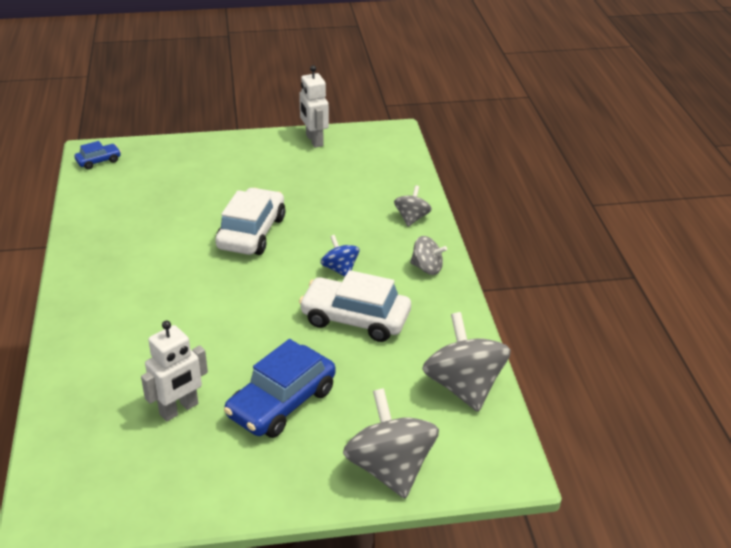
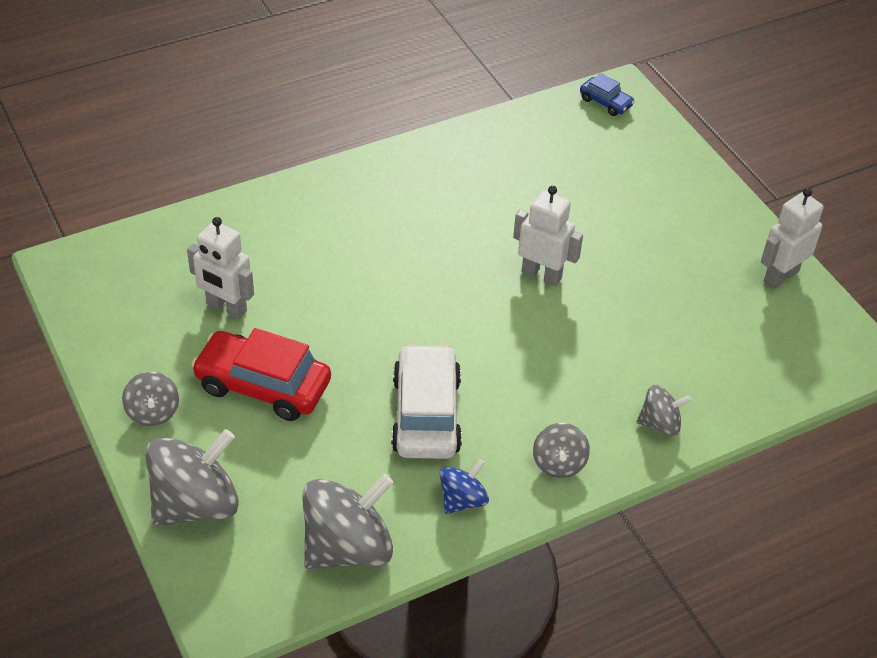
camera: 70 degrees right, 10 degrees up
(251, 233) = (541, 275): white car -> white robot
(276, 480) = (153, 412): none -> grey spinning top
(282, 403) = (263, 386): blue car -> red car
(340, 269) = (513, 376): blue spinning top -> blue spinning top (462, 500)

